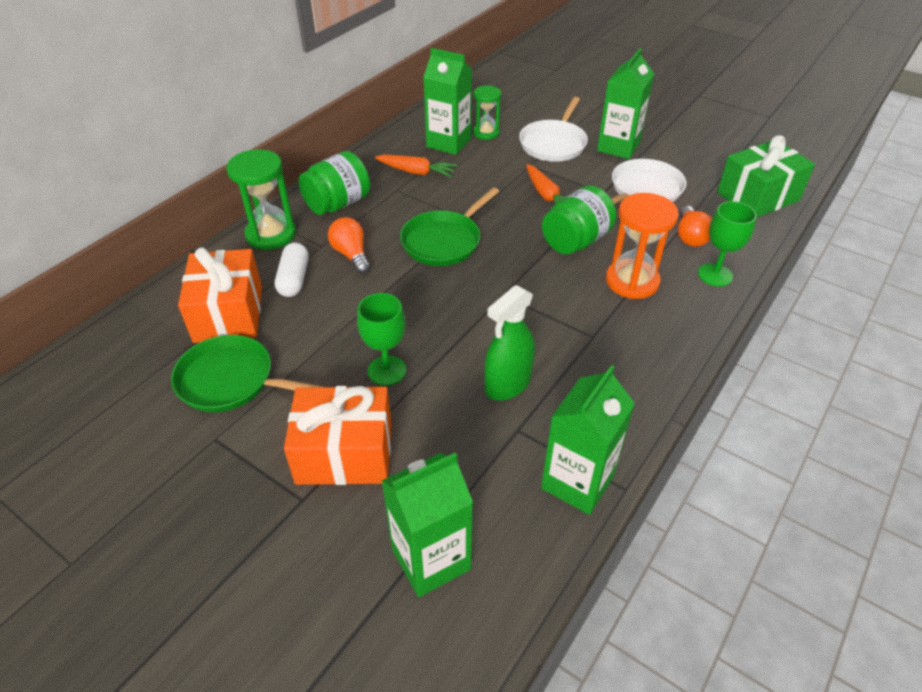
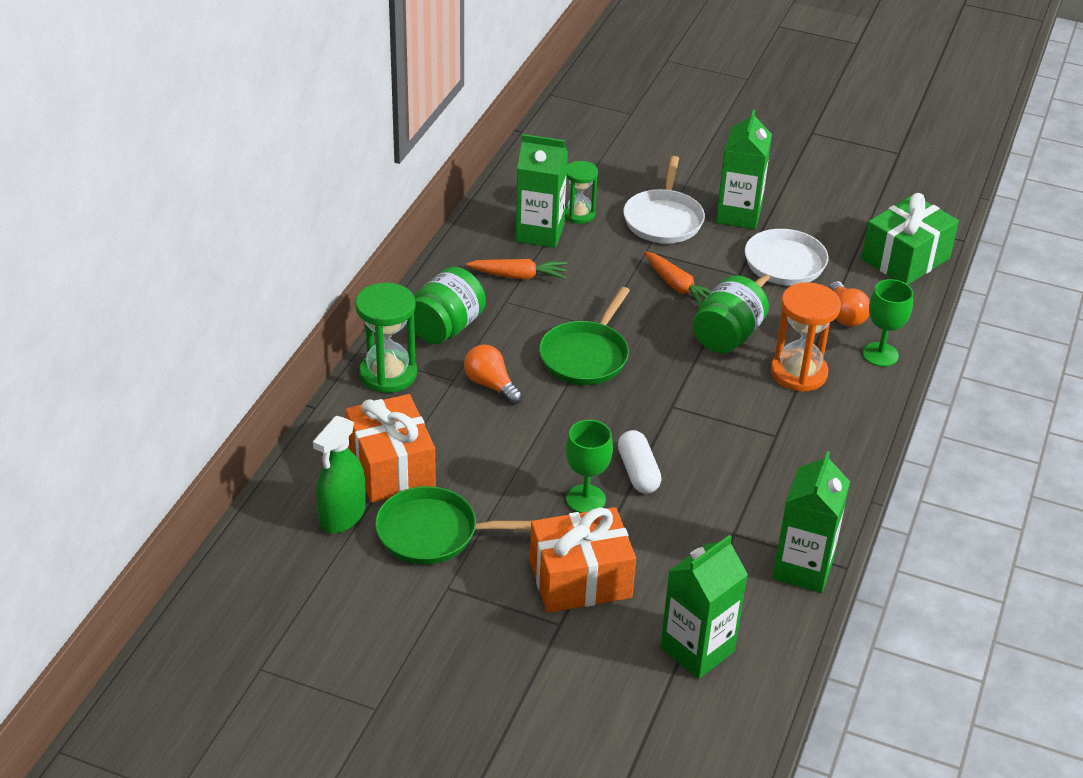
camera: 15 degrees left, 5 degrees down
(294, 279) = (442, 421): white capsule -> white capsule (638, 472)
(507, 384) = (709, 493): green spray bottle -> green spray bottle (342, 516)

